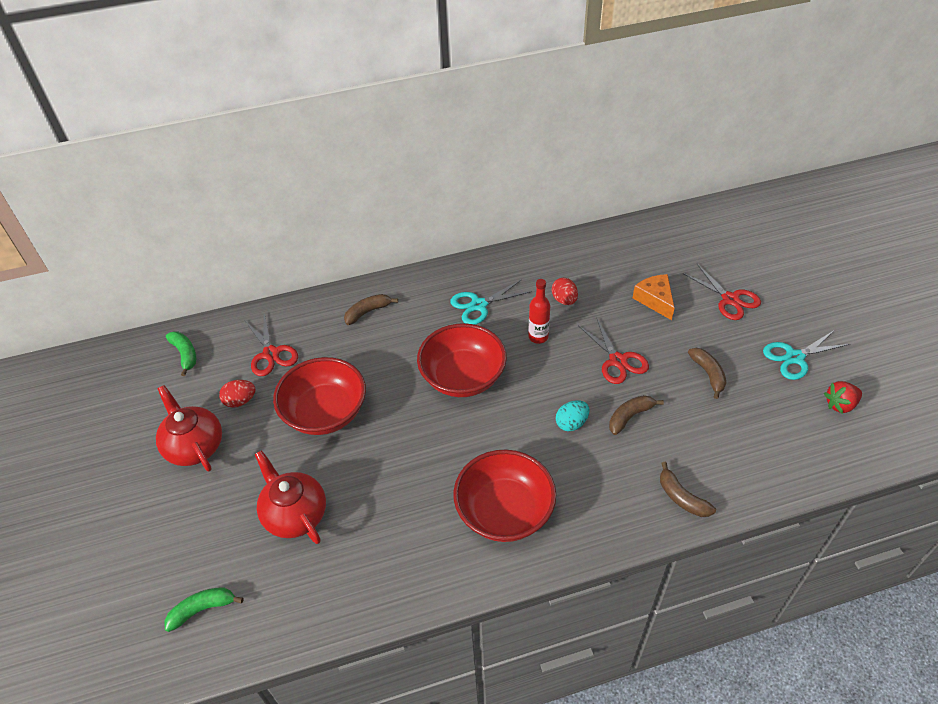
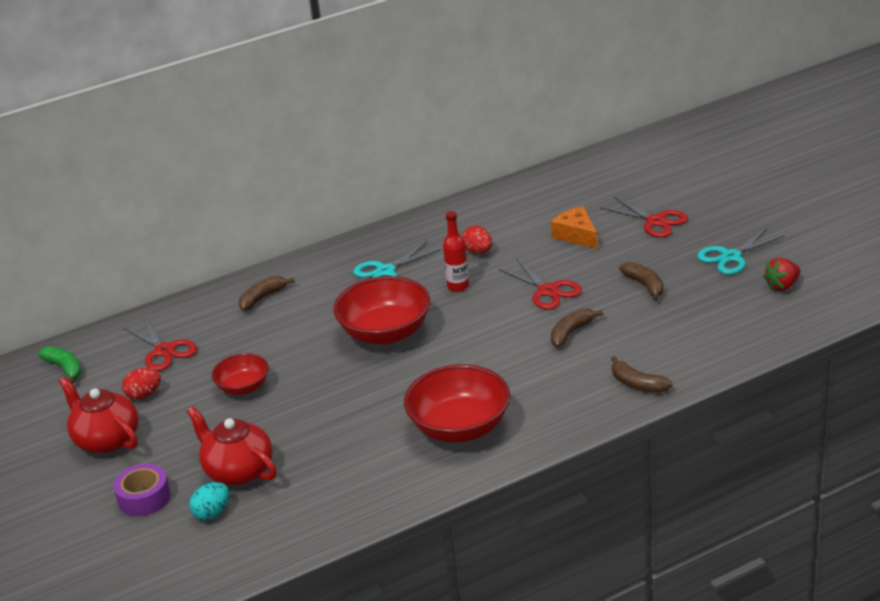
camera: 10 degrees left, 15 degrees down
(203, 609) = (165, 558): green banana -> none
(206, 526) = (144, 498): none -> purple tape
(325, 413) = (243, 387): red bowl -> red bowl, size x0.57
(571, 423) = (511, 348): turquoise egg -> turquoise egg (212, 513)

